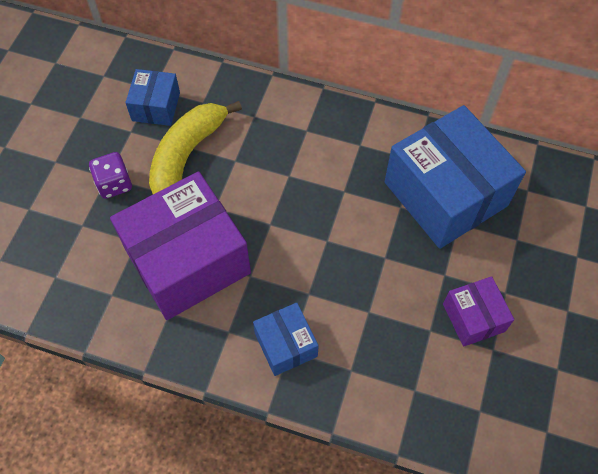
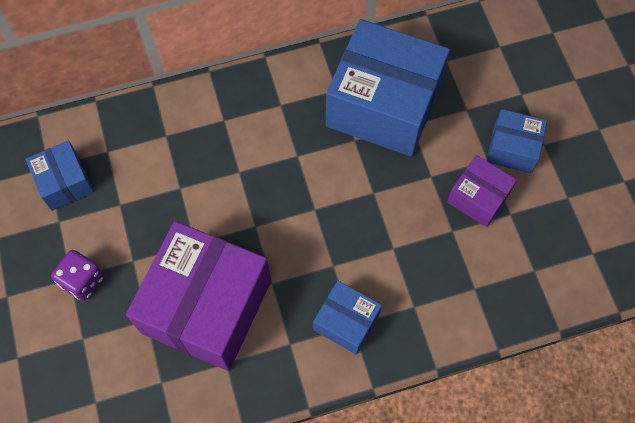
camera: 35 degrees left, 5 degrees up
(187, 157) = (132, 212): yellow banana -> none
(535, 296) = (512, 148): none -> blue box

